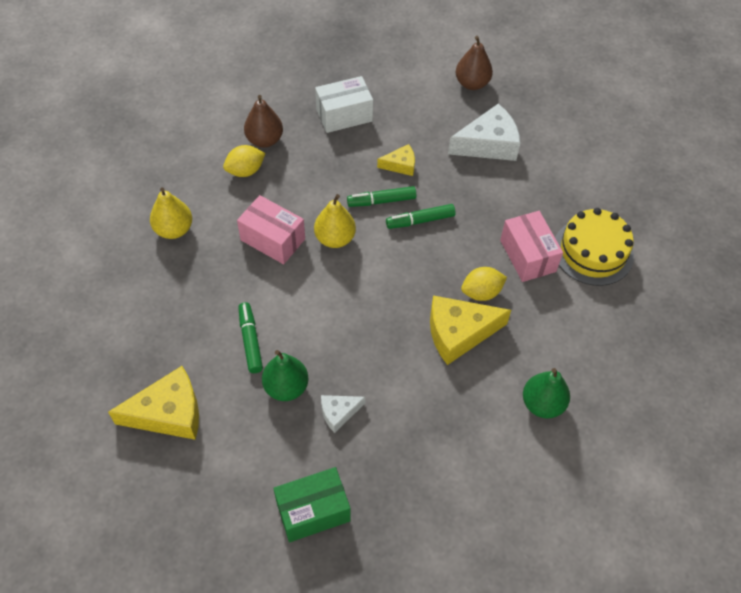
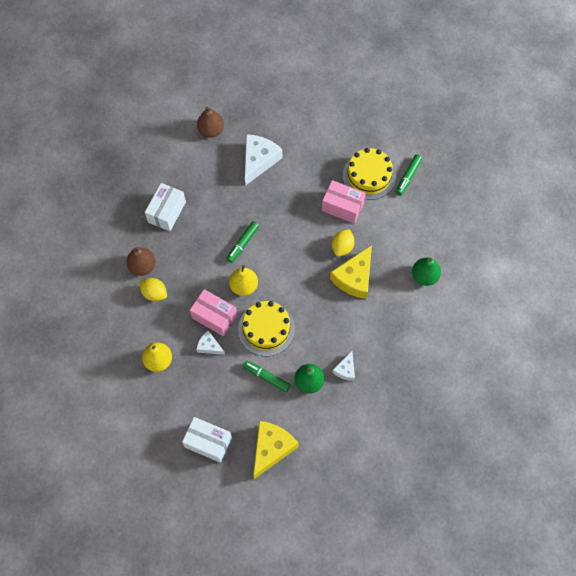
camera: 45 degrees left, 10 degrees up
(120, 345) = (208, 442): none -> white box
(234, 260) = (209, 346): none -> white cheese
(245, 171) = (154, 293): yellow lemon -> yellow lemon turned 75 degrees counterclockwise
(273, 239) = (214, 316): pink box -> pink box turned 45 degrees clockwise
(307, 296) = (266, 329): none -> yellow cake
(313, 511) = (384, 423): green box -> none
(400, 165) = (229, 214): yellow cheese -> none
(420, 221) = (273, 236): green marker -> green marker (408, 177)

